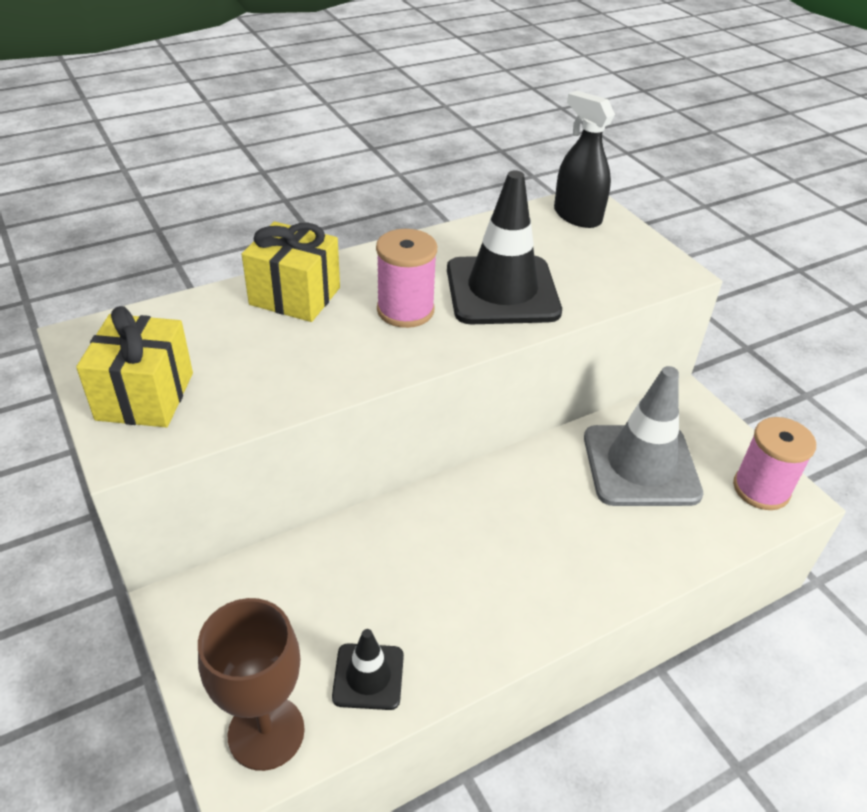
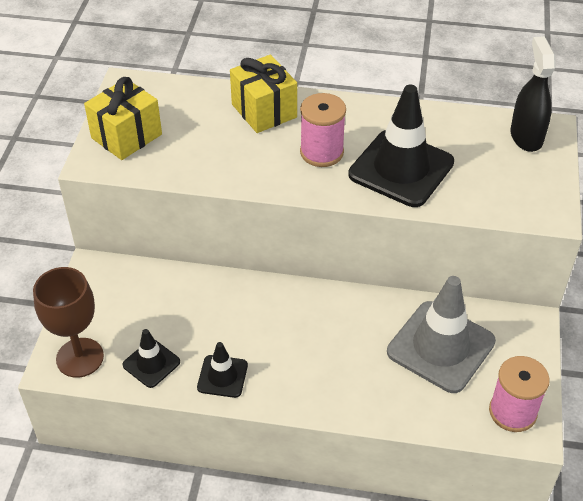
camera: 40 degrees right, 5 degrees up
(466, 635) = (222, 376): none -> black traffic cone

